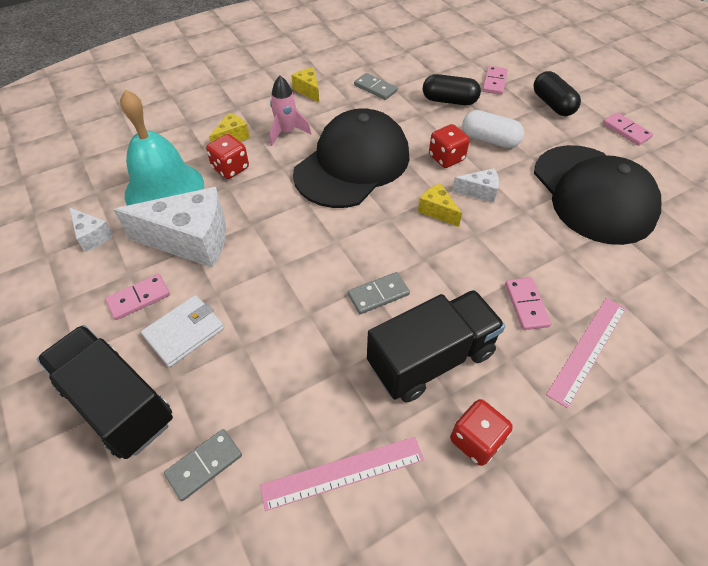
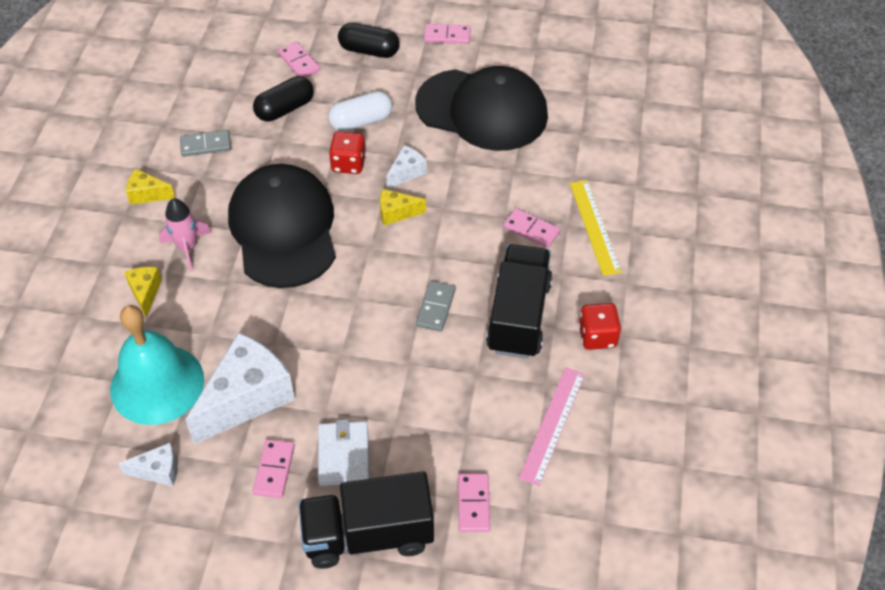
camera: 50 degrees left, 0 degrees up
(204, 465) = (473, 504): grey domino -> pink domino
(230, 168) = (187, 318): red dice -> none
(588, 349) = (594, 226): pink ruler -> yellow ruler

